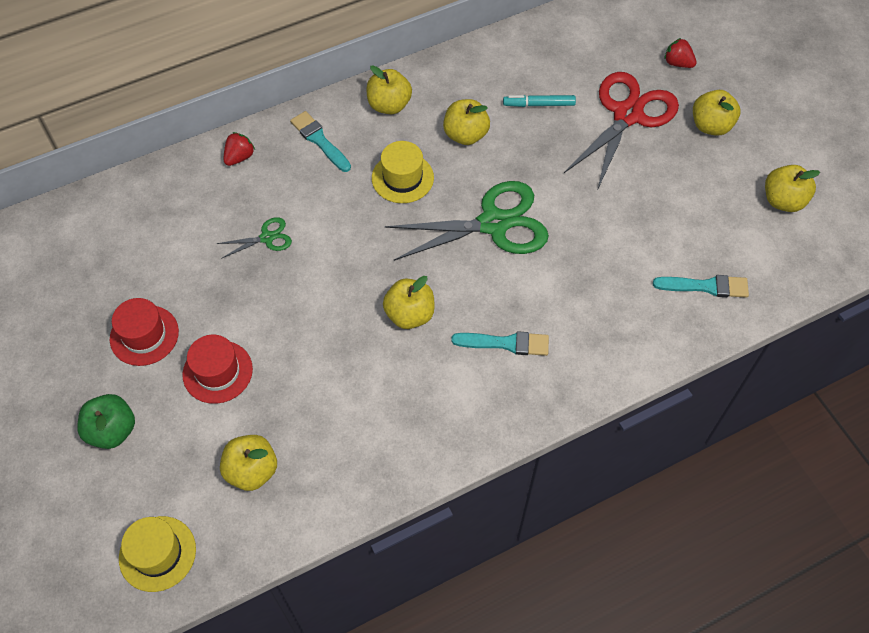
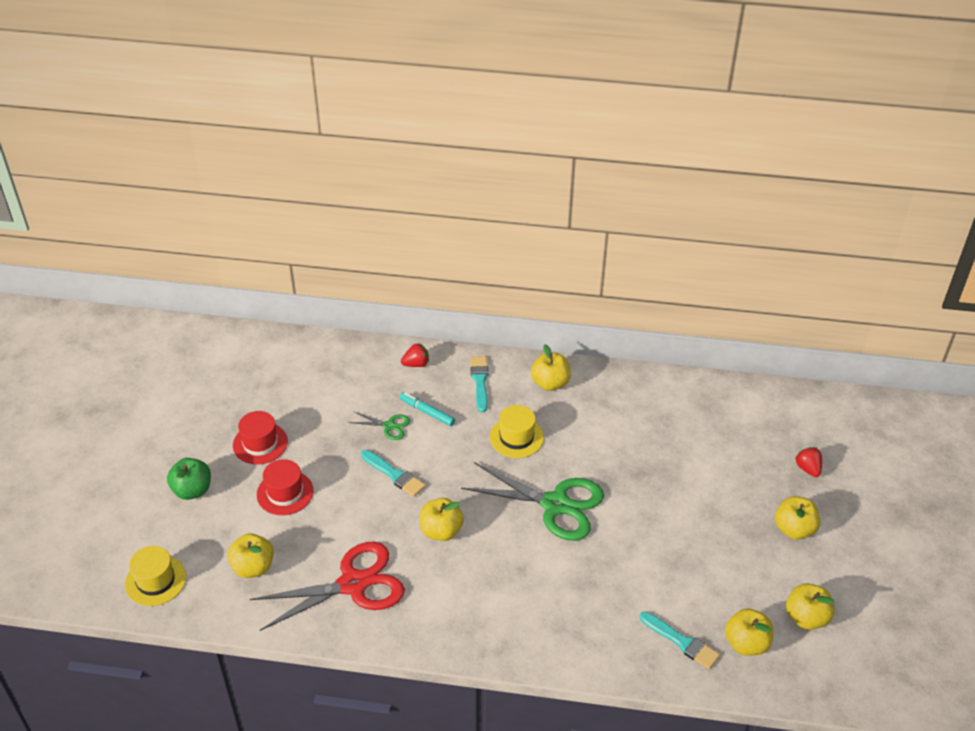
camera: 35 degrees right, 15 degrees down
(465, 135) = (589, 432): yellow apple -> yellow apple (746, 643)
(505, 343) = (491, 590): turquoise brush -> turquoise brush (394, 474)
(539, 104) = (664, 440): turquoise marker -> turquoise marker (427, 412)
(628, 115) = (730, 485): red scissors -> red scissors (353, 584)

